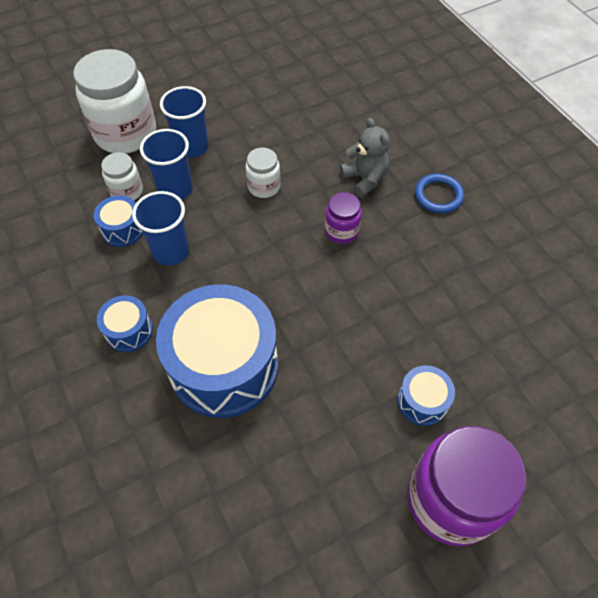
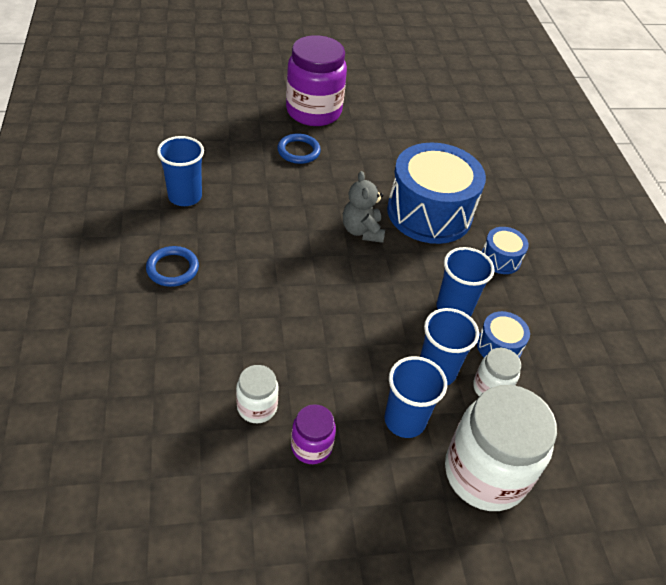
camera: 165 degrees left, 10 degrees down
(264, 187) = (340, 340): white jar -> white jar (257, 407)
(341, 231) = (286, 270): purple jar -> purple jar (311, 446)
(365, 179) = (231, 310): grey teddy bear -> grey teddy bear (362, 231)
(422, 401) = (298, 151): blue drum -> blue ring
(492, 274) = (185, 196): none -> blue cup

